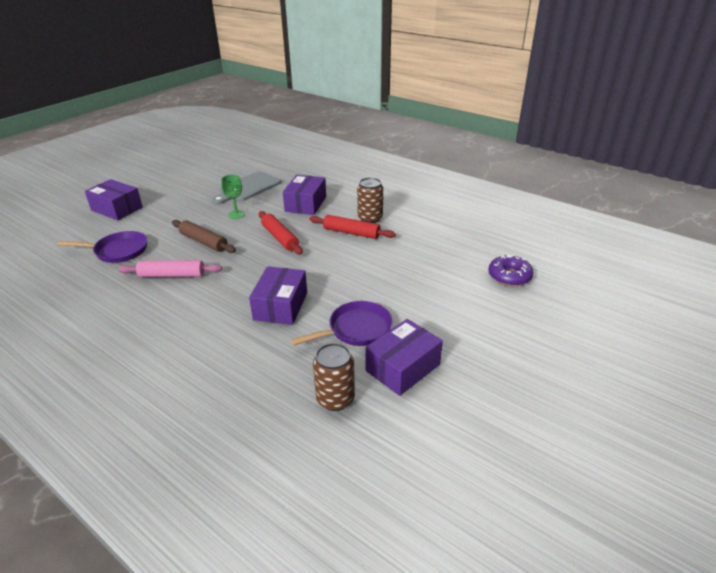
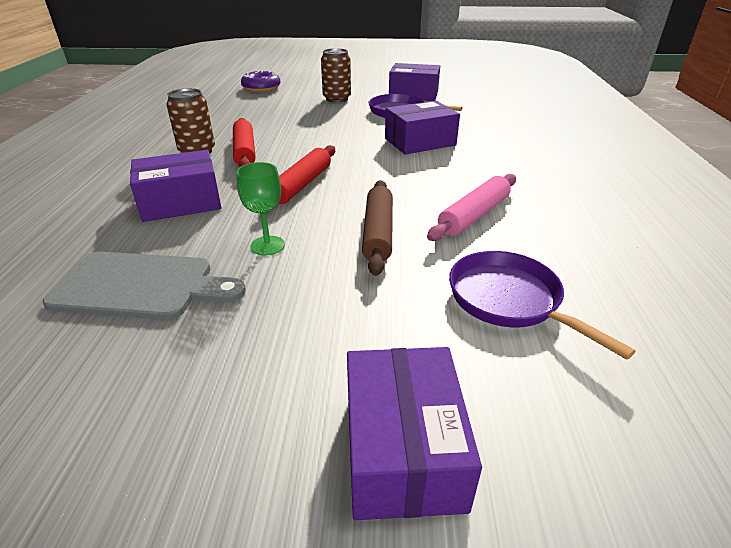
camera: 125 degrees left, 0 degrees up
(172, 275) = (474, 215): pink rolling pin -> pink rolling pin turned 75 degrees clockwise
(335, 399) = (471, 102): brown can -> brown can (337, 99)

